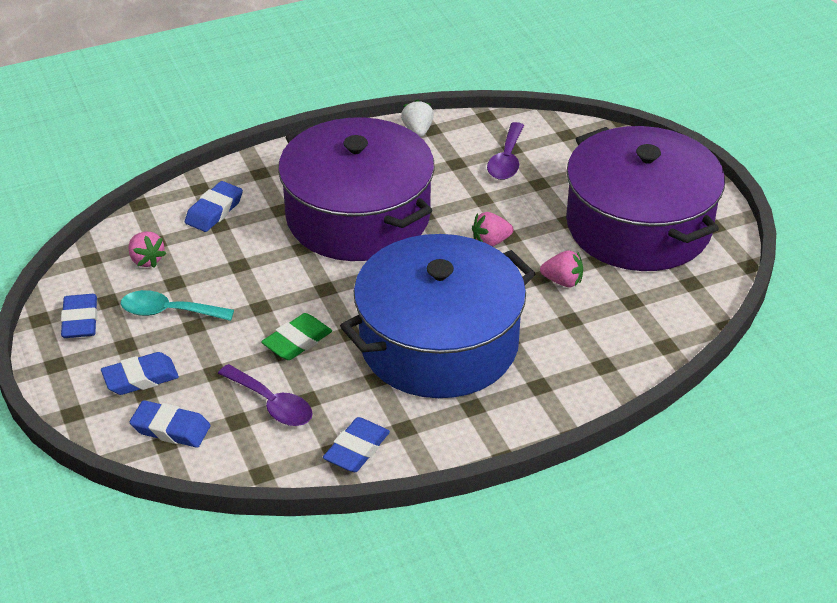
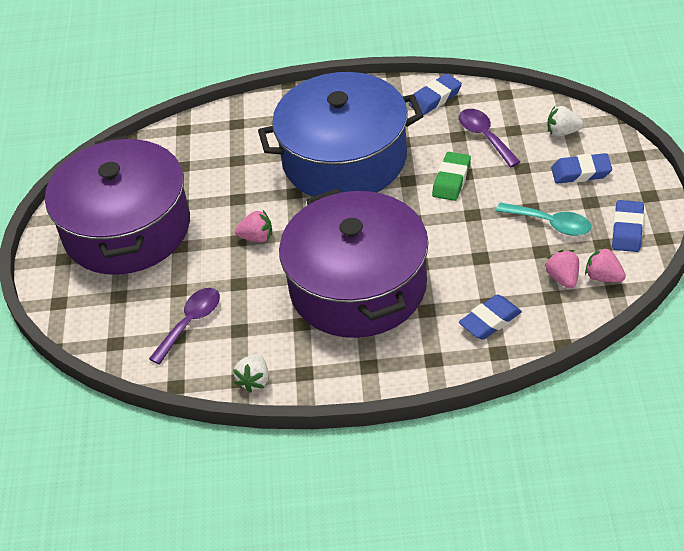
camera: 155 degrees left, 5 degrees up
(171, 428) = (563, 132): blue eraser -> white strawberry
(297, 341) = (451, 180): green eraser -> green eraser turned 45 degrees counterclockwise
(562, 281) = (222, 191): pink strawberry -> pink strawberry (603, 277)

